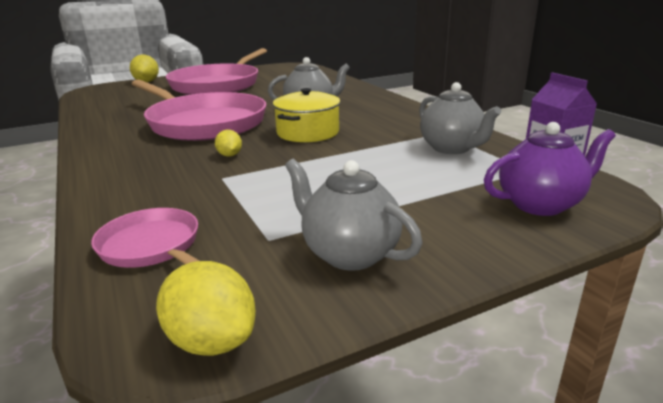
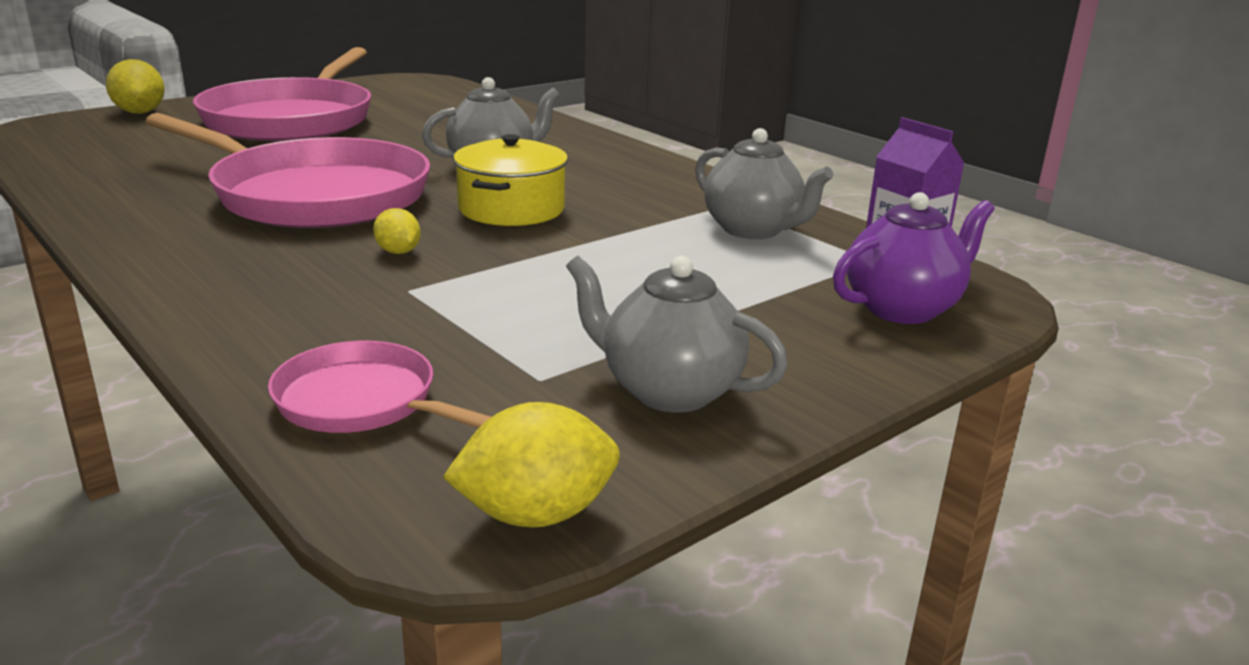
camera: 15 degrees left, 0 degrees up
(212, 341) = (536, 514): yellow lemon -> yellow lemon turned 45 degrees counterclockwise

